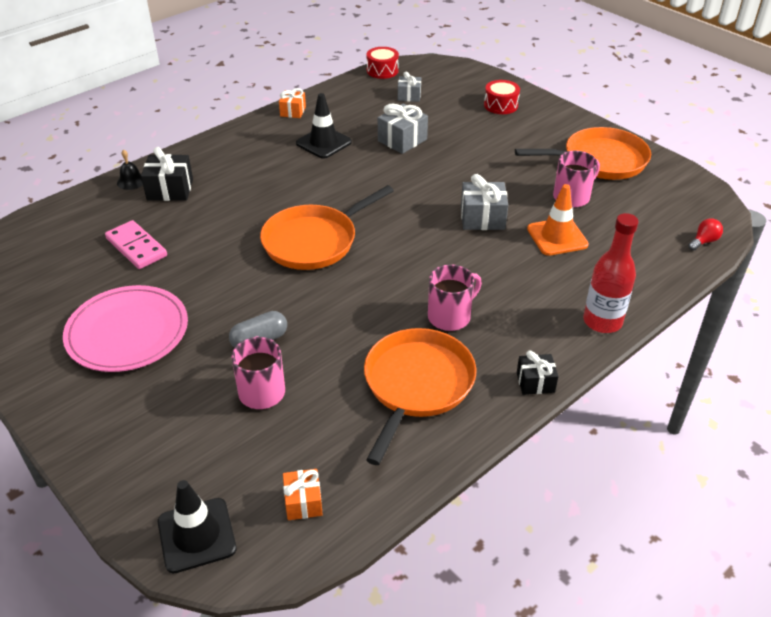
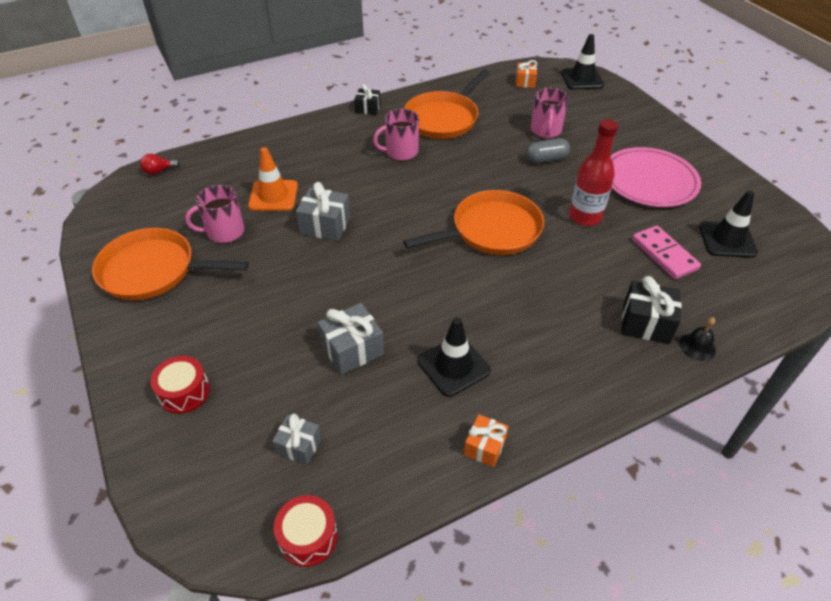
camera: 165 degrees left, 5 degrees up
(62, 273) = (727, 240): none -> black traffic cone
(602, 321) = (296, 132): red bottle -> red bottle (585, 217)

